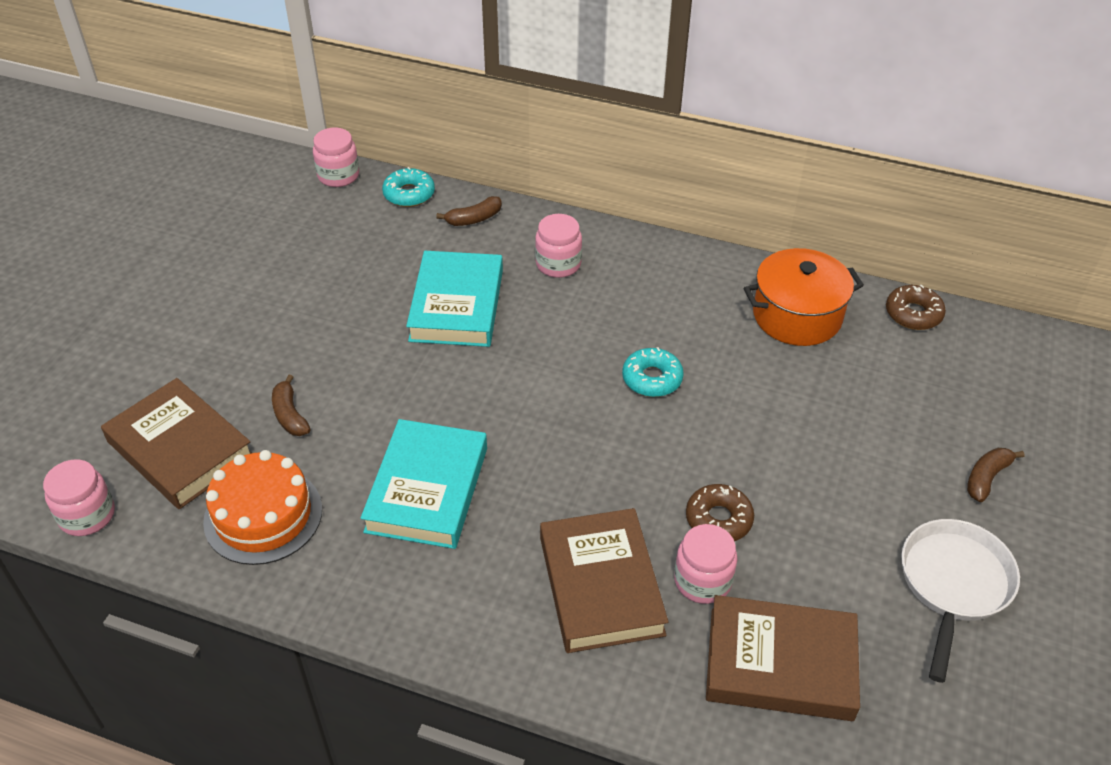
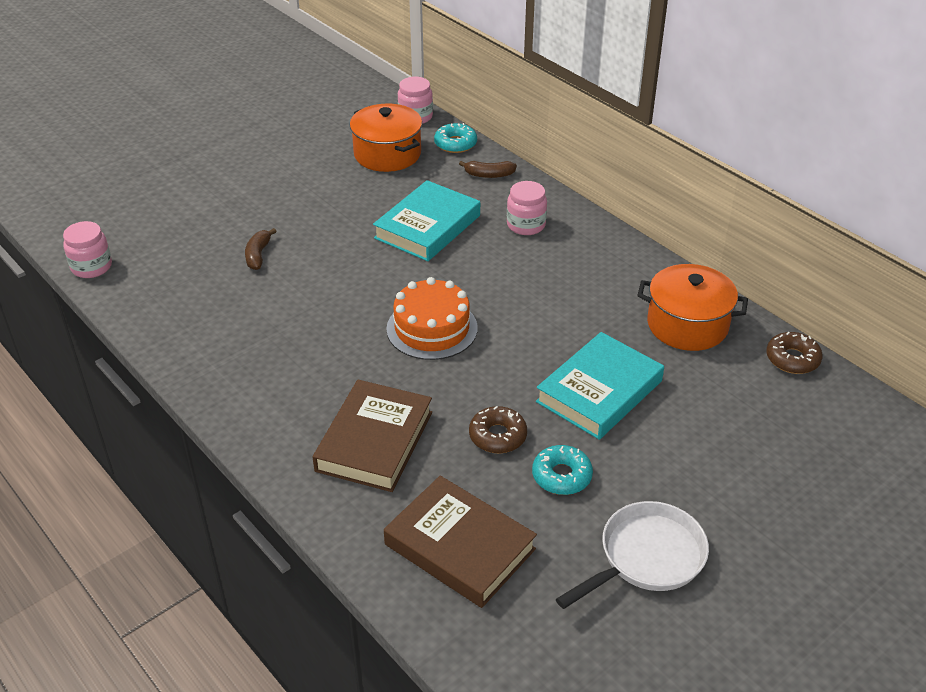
camera: 30 degrees right, 5 degrees down
(180, 449) = (175, 250): brown book -> none
(263, 515) = (192, 308): orange cake -> orange cake (432, 328)
(342, 232) = (387, 154): none -> orange pot
(427, 489) = (308, 334): turquoise book -> turquoise book (599, 391)
(652, 379) = (530, 325): turquoise donut -> turquoise donut (561, 476)
(702, 581) = (450, 469): pink jar -> none
(986, 478) = (746, 498): brown banana -> none

